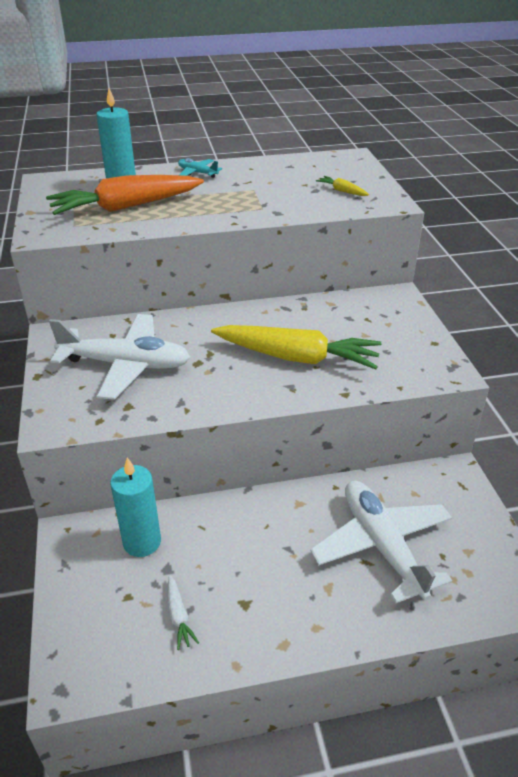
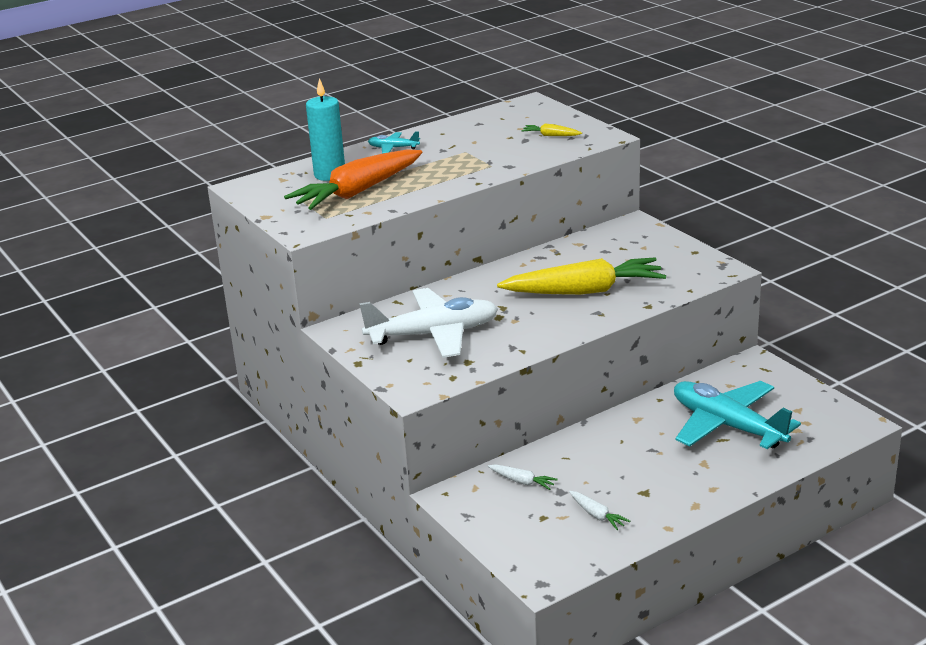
camera: 20 degrees left, 10 degrees down
(142, 542) = (522, 481): turquoise candle -> white carrot
(382, 545) = (727, 426): white plane -> turquoise plane

